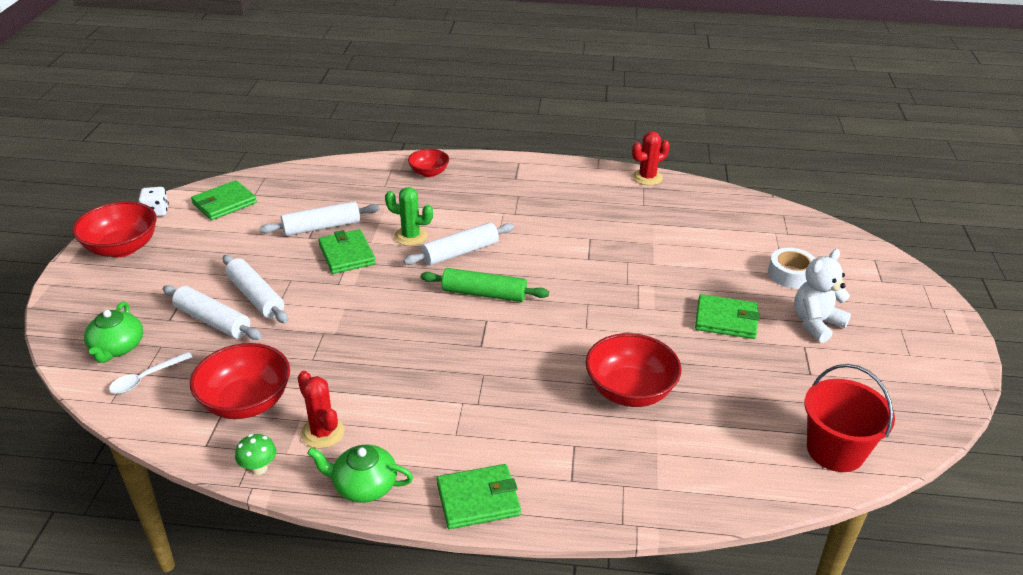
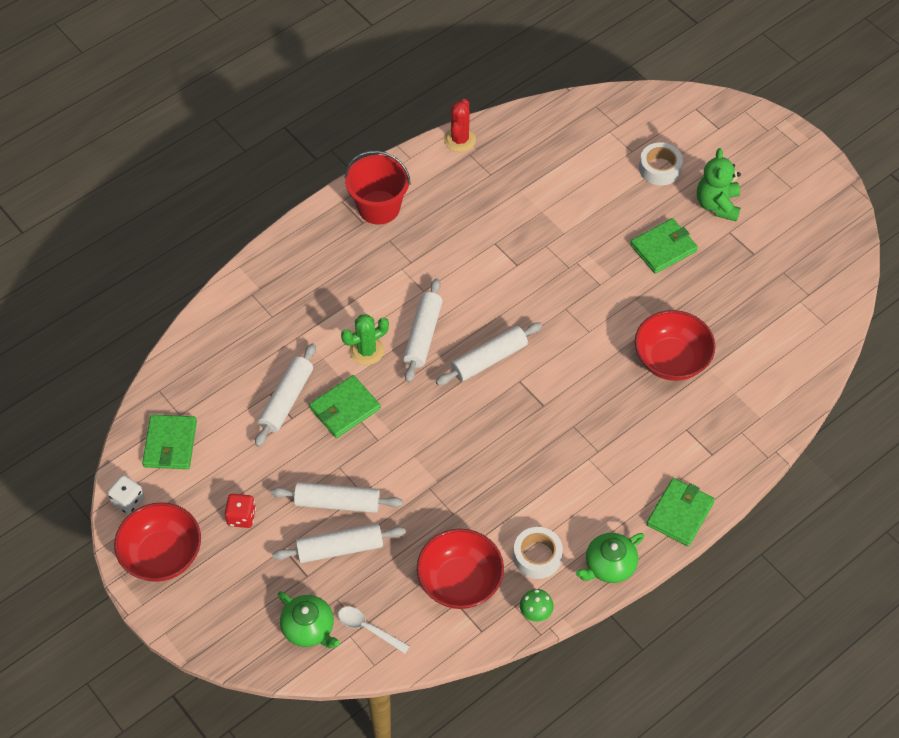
camera: 45 degrees left, 20 degrees up
(146, 378) = (368, 628): white spoon -> white spoon turned 120 degrees clockwise
(193, 262) = (241, 517): none -> red dice
(322, 432) = (537, 556): red cactus -> white tape
(347, 254) = (345, 408): green wallet -> green wallet turned 60 degrees counterclockwise
(429, 173) = (287, 272): red bowl -> none
(484, 294) = (489, 359): green rolling pin -> white rolling pin
(816, 323) = (717, 205): white teddy bear -> green teddy bear
(835, 450) = (820, 305): red bucket -> red bucket (379, 207)

